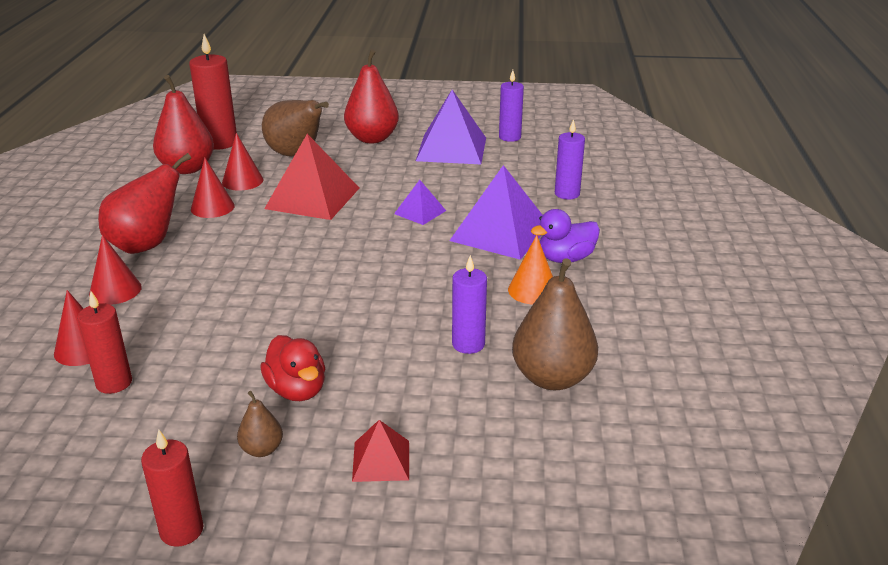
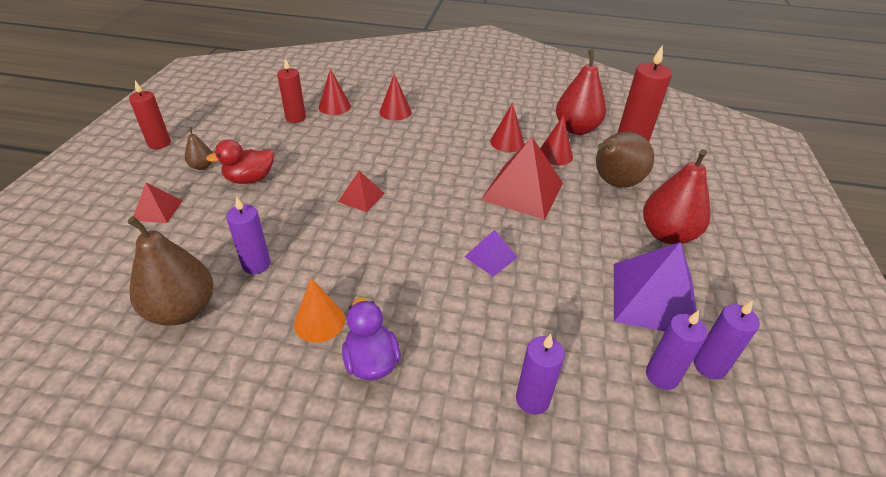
camera: 95 degrees right, 10 degrees up
(146, 245) = (451, 119): red pear -> none
(332, 292) = (361, 197): none -> red pyramid
(500, 232) = (439, 314): purple pyramid -> none
(525, 152) = (662, 376): none -> purple candle

